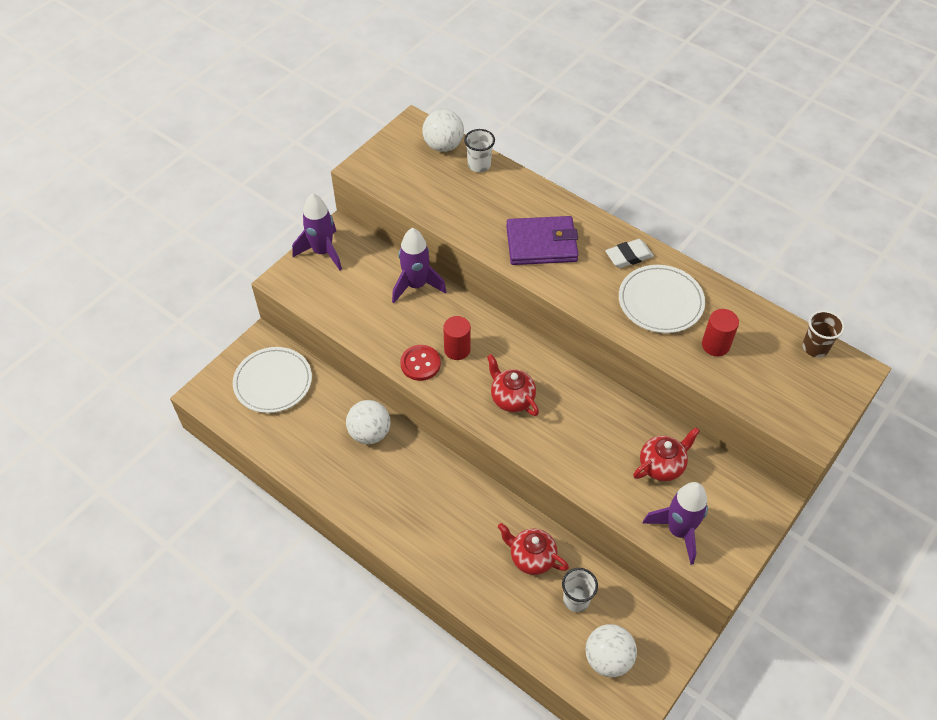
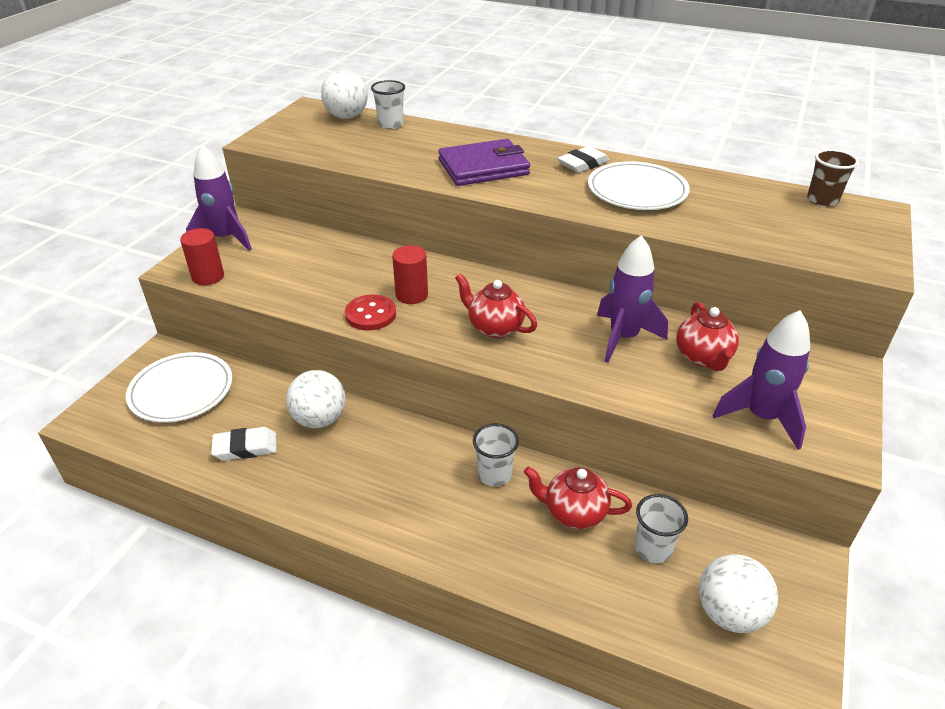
camera: 15 degrees left, 15 degrees down
(312, 446) = (245, 447): none -> white eraser
(416, 285) = (345, 249): purple rocket -> purple rocket (623, 338)
(485, 513) = (494, 474): none -> white cup
(662, 466) = (703, 357): red teapot -> red teapot turned 135 degrees clockwise
(715, 345) = (718, 213): red cylinder -> red cylinder (208, 276)

